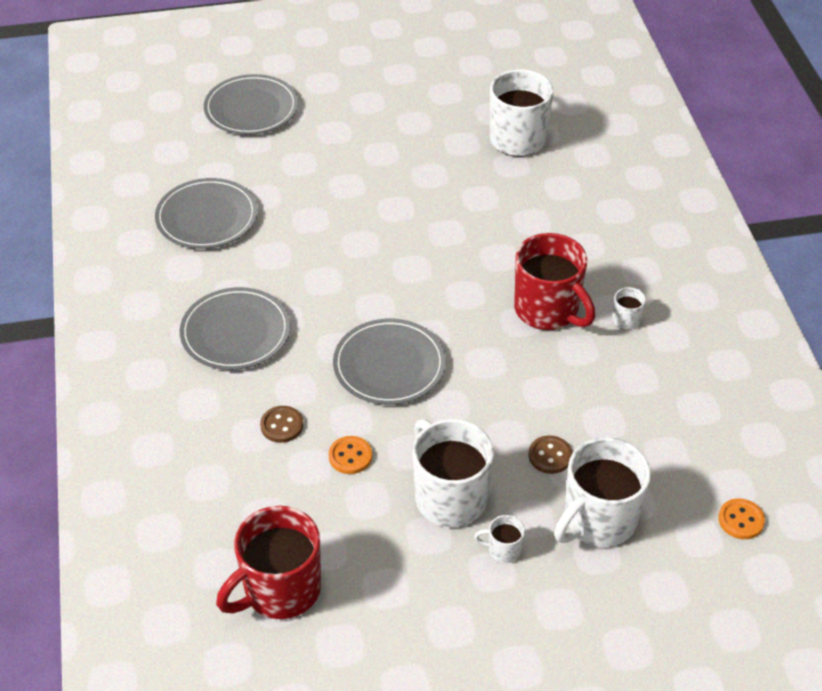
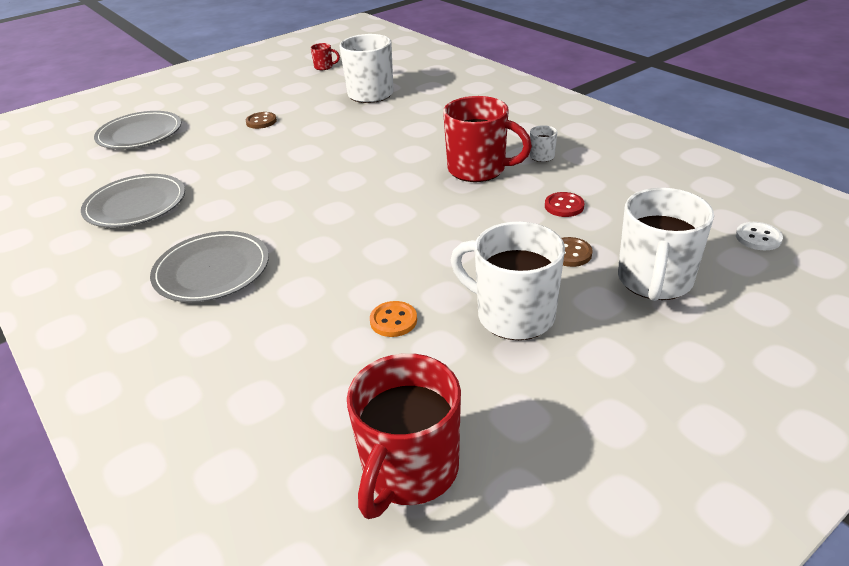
camera: 25 degrees left, 10 degrees down
(282, 425) = (306, 322): brown button -> brown button (261, 122)
(389, 365) = (377, 244): grey plate -> none
(497, 66) = (324, 67): none -> red mug
(503, 550) = (599, 335): white mug -> none
(592, 397) = (564, 206): none -> red button
(741, 520) = (758, 238): orange button -> white button

